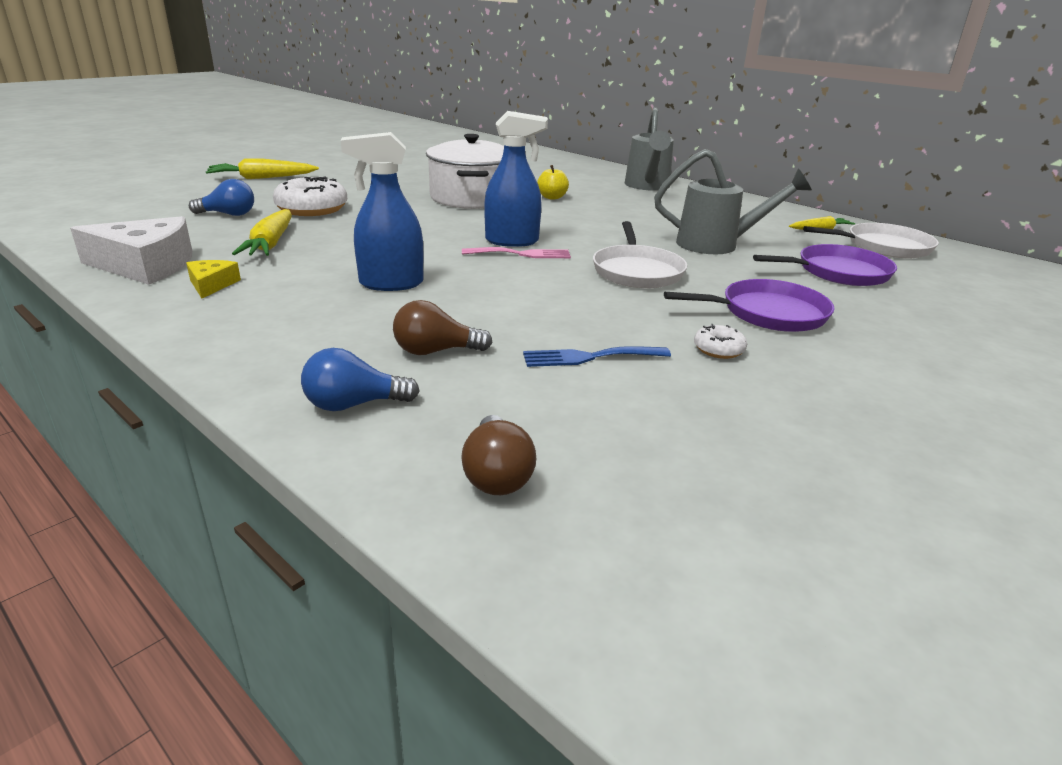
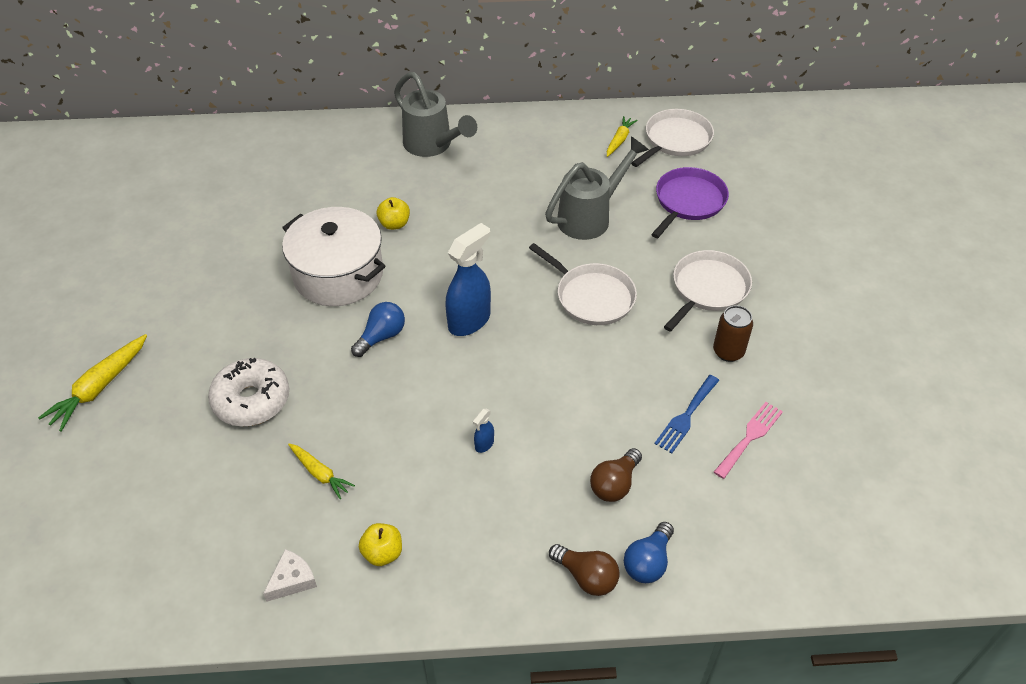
camera: 45 degrees left, 20 degrees up
(146, 265) = (292, 580): white cheese -> white cheese, size x0.49
(212, 285) = (382, 553): yellow cheese -> yellow apple
(228, 214) = (202, 467): blue light bulb -> blue light bulb (381, 336)
(270, 243) = (320, 473): yellow carrot -> yellow carrot, size x0.62
(390, 284) = (484, 444): blue spray bottle -> blue spray bottle, size x0.43
(496, 475) = (767, 541): brown light bulb -> brown light bulb (586, 577)
(521, 254) = (500, 334): pink fork -> pink fork (749, 437)
(718, 349) = (728, 352): white donut -> brown can
(768, 313) = (708, 289): purple pan -> white pan

